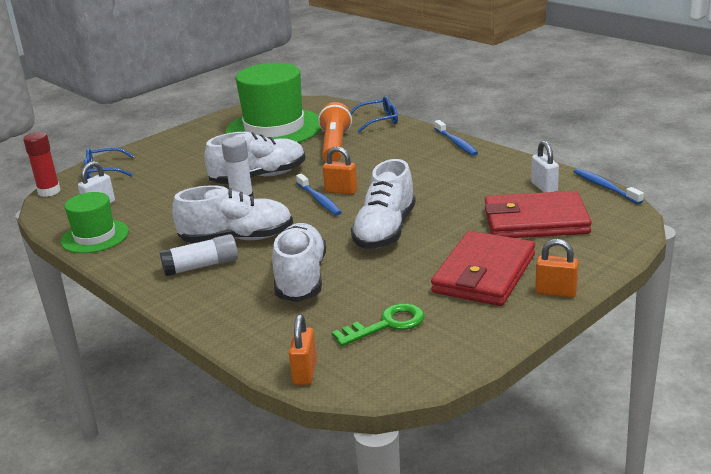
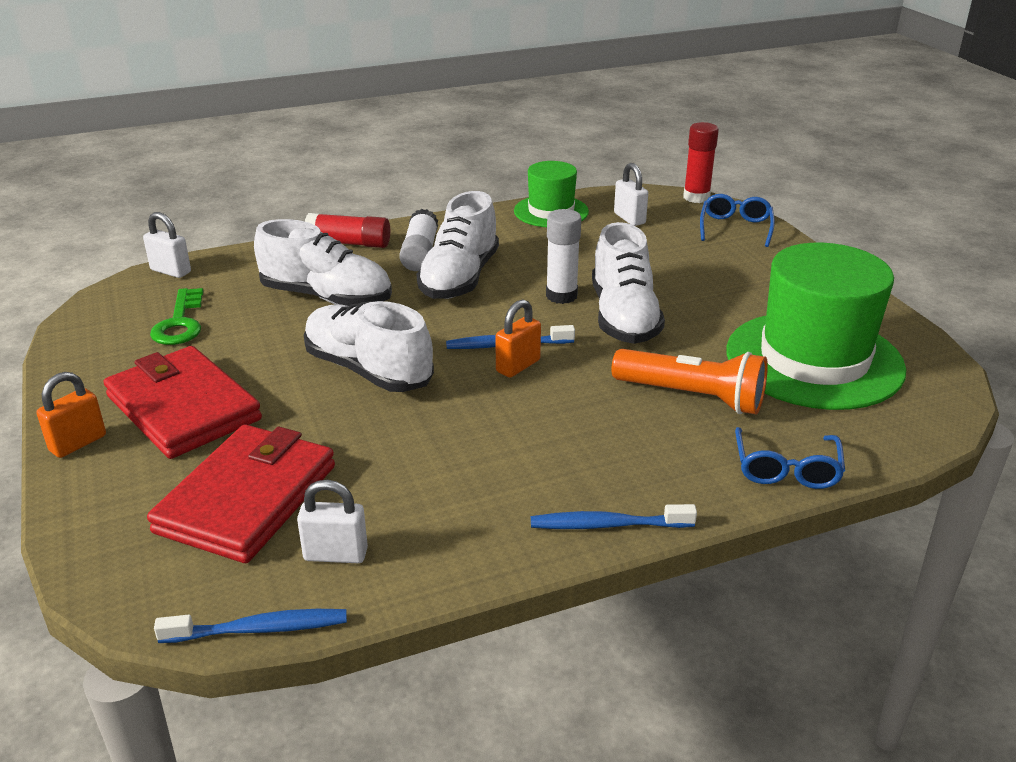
camera: 110 degrees right, 5 degrees up
(198, 303) = (349, 243): none -> red glue stick
(305, 372) = (171, 271): orange padlock -> white padlock

